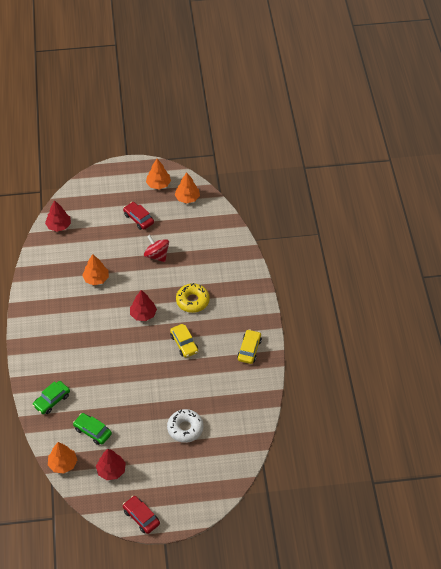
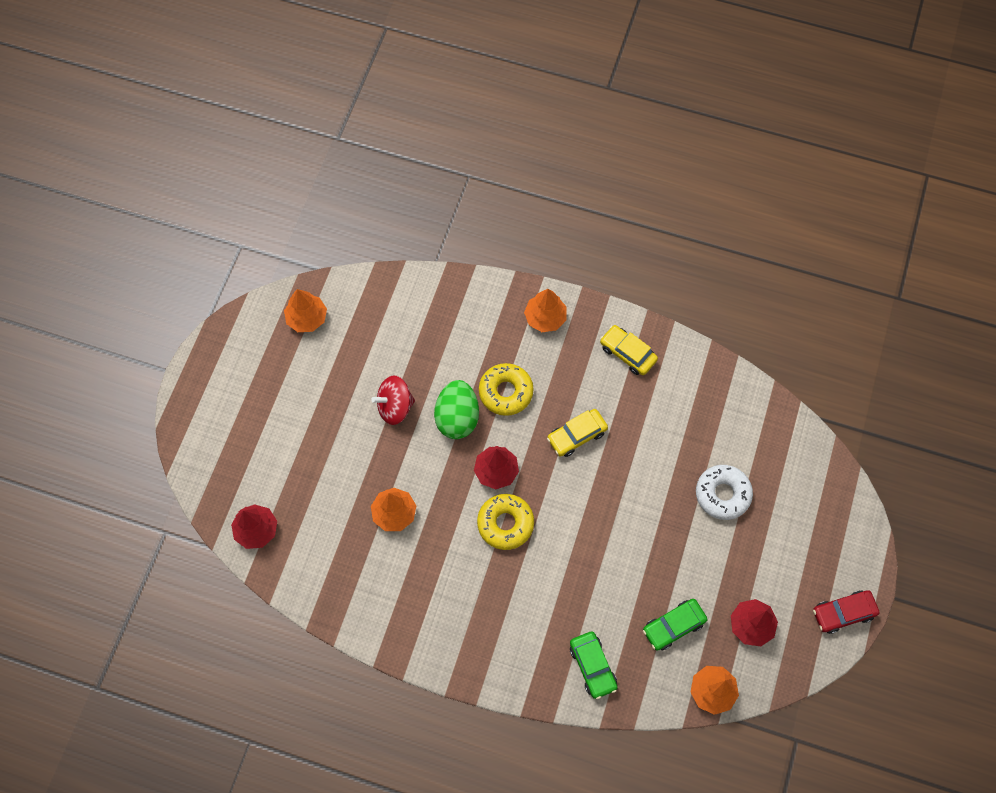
camera: 65 degrees left, 15 degrees up
(114, 330) = (505, 524): none -> yellow donut
(138, 219) = (309, 404): red car -> none
(158, 184) = (255, 347): orange tree -> orange tree (545, 318)
(165, 285) = (457, 418): none -> green egg
(184, 344) = (577, 435): yellow car -> yellow car turned 150 degrees clockwise

